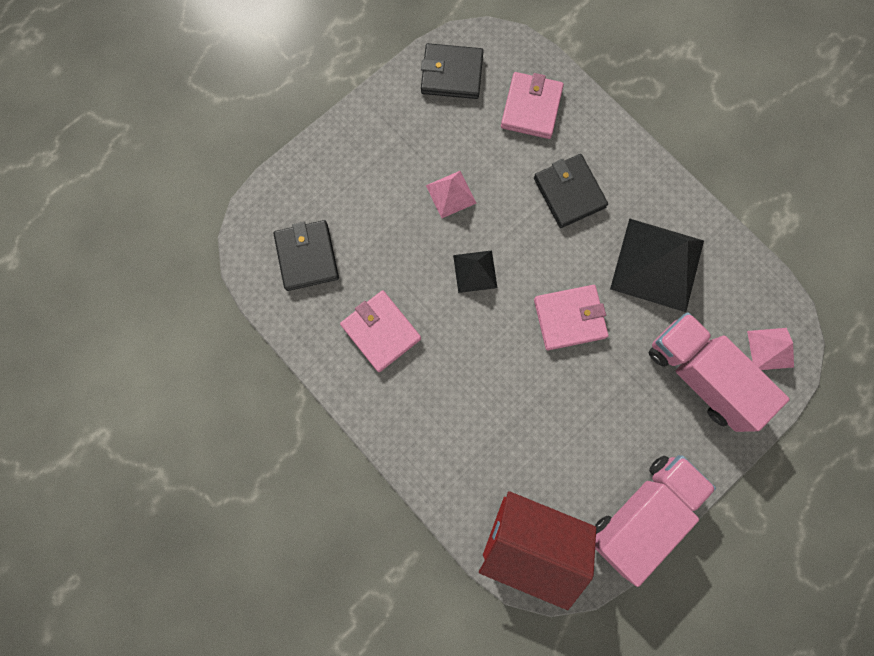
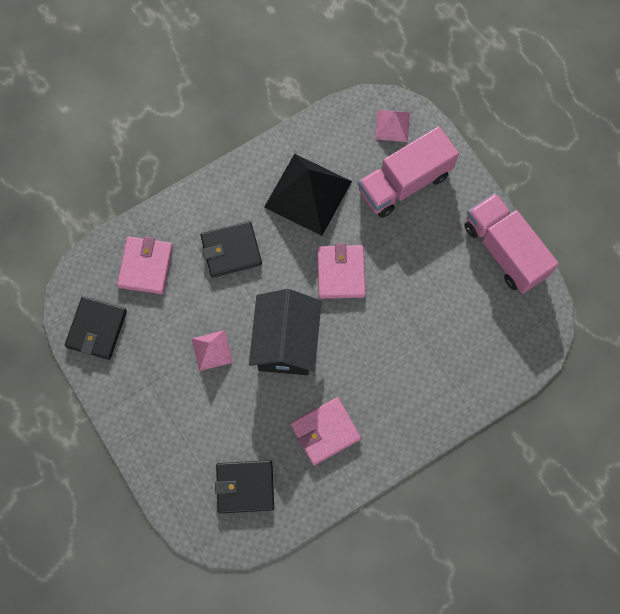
camera: 80 degrees left, 5 degrees down
(475, 271) = (286, 342): black pyramid -> black house
(529, 540) = (515, 340): red house -> none
(531, 108) = (145, 266): pink wallet -> pink wallet turned 75 degrees clockwise

